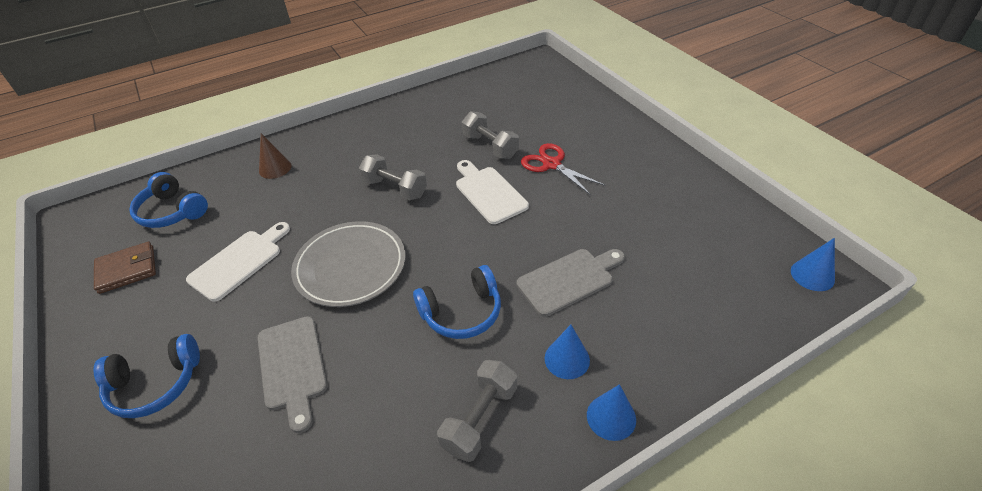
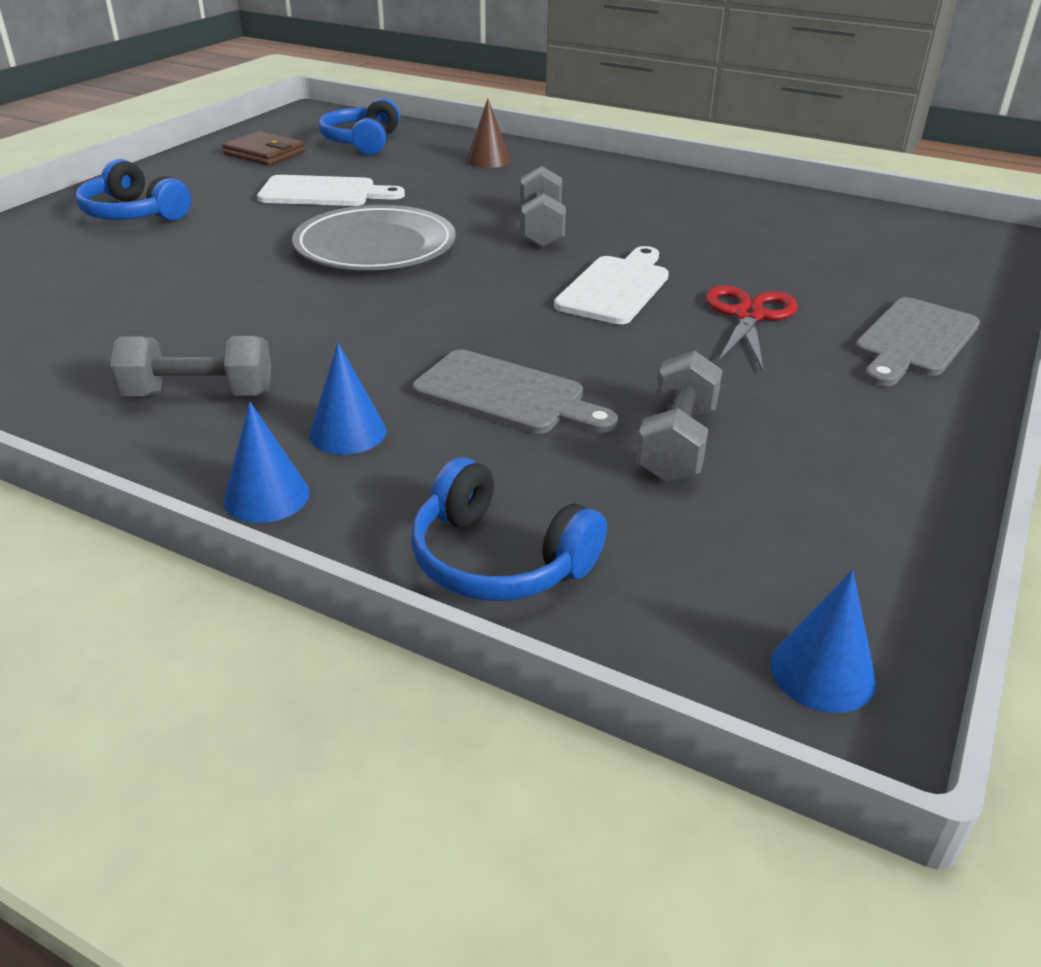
camera: 55 degrees right, 10 degrees down
(292, 366) = (200, 265): grey cutting board -> grey cutting board (914, 340)
(462, 312) = (365, 333): blue headphones -> blue headphones (499, 559)
(490, 146) = (718, 261): grey dumbbell -> grey dumbbell (676, 443)

